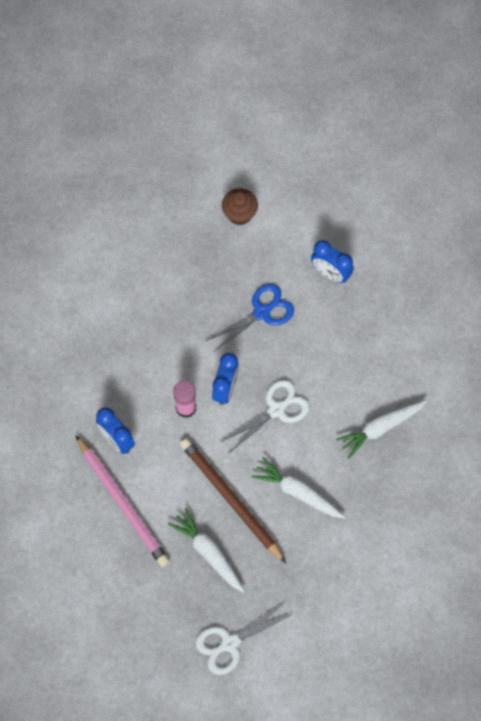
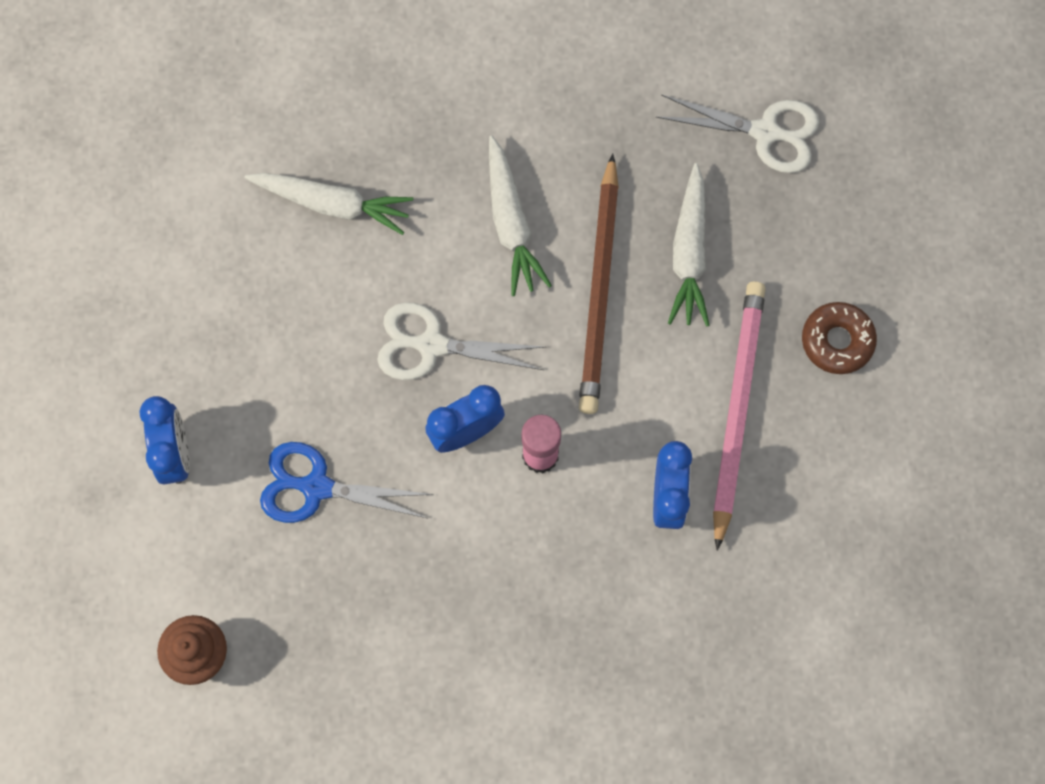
camera: 135 degrees left, 5 degrees up
(107, 575) = (837, 341): none -> brown donut

